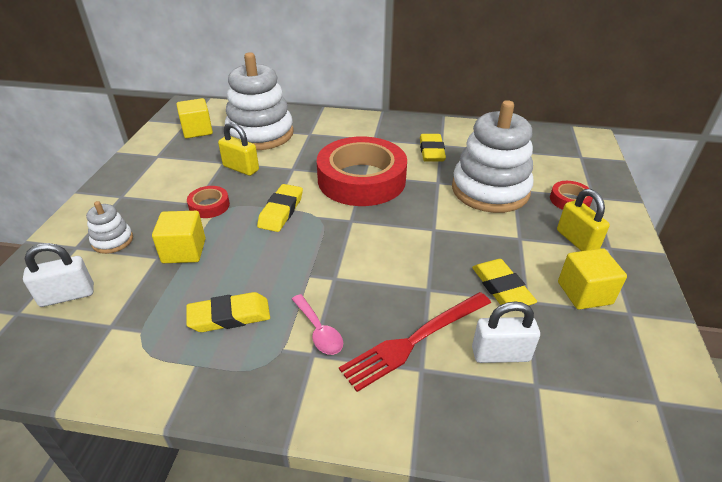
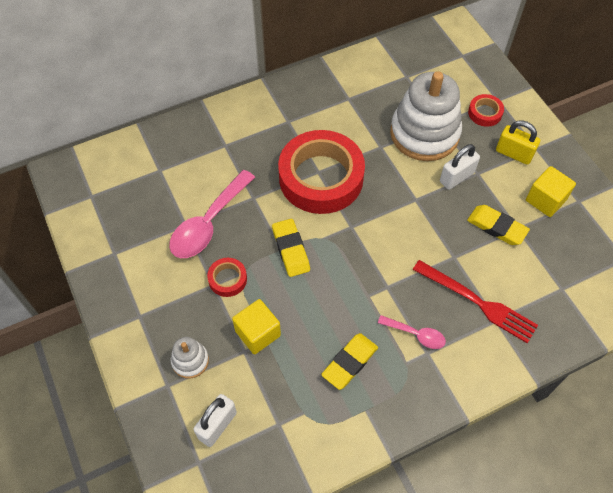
camera: 35 degrees left, 20 degrees up
(197, 130) = (114, 200): yellow cube -> none
(241, 168) = (209, 223): yellow padlock -> pink spoon
(260, 134) = (180, 171): white stacking toy -> none
(415, 340) = (477, 302): red fork -> red fork turned 75 degrees counterclockwise
(431, 151) = (348, 111): yellow eraser -> none
(500, 354) = (530, 280): white padlock -> white padlock (456, 177)

